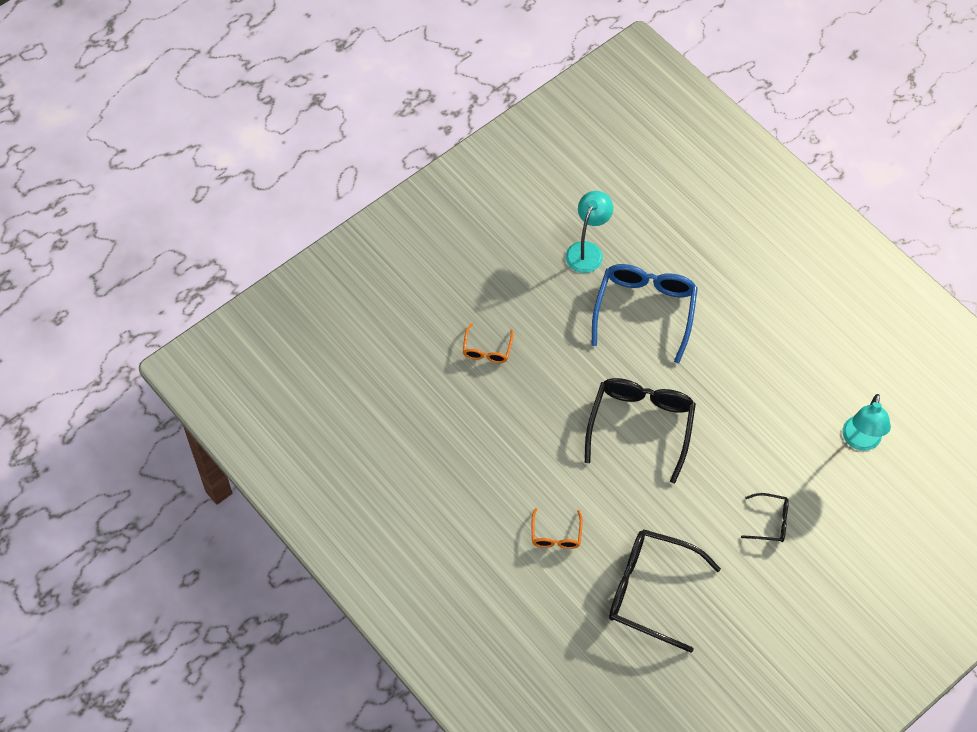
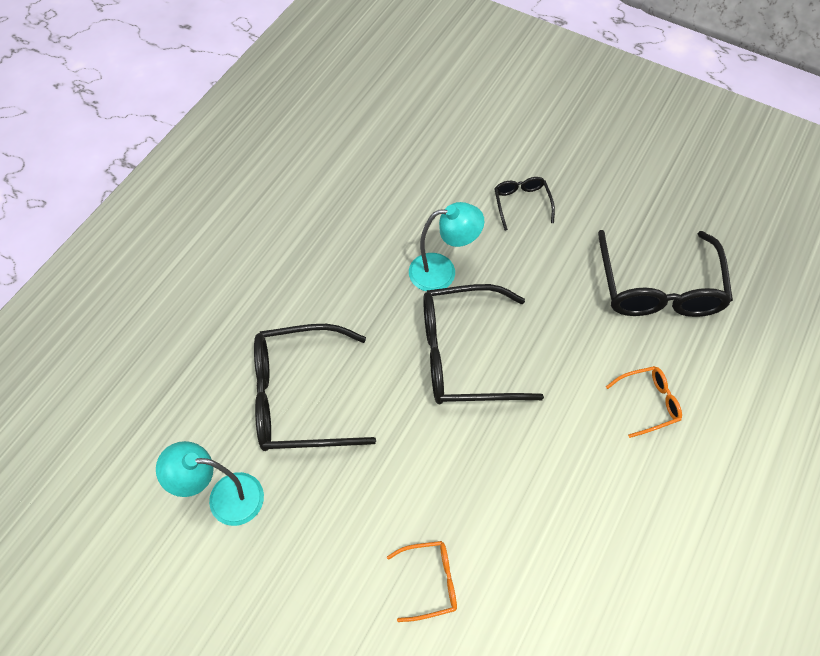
camera: 110 degrees left, 0 degrees up
(645, 310) = (299, 397): blue glasses -> black glasses
(860, 441) = (393, 150): turquoise lamp -> turquoise lamp (442, 271)

